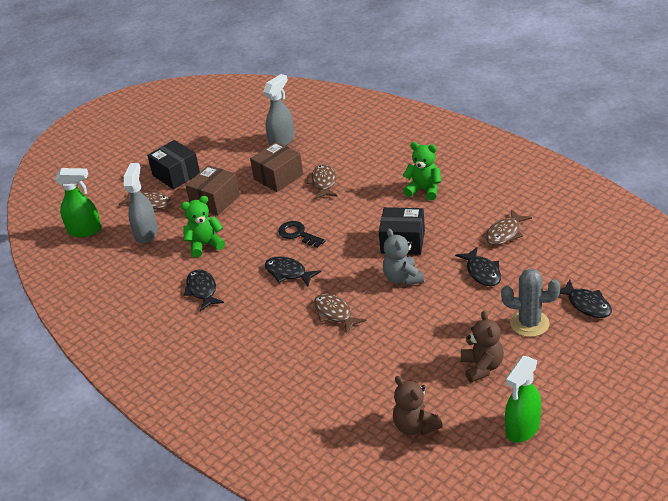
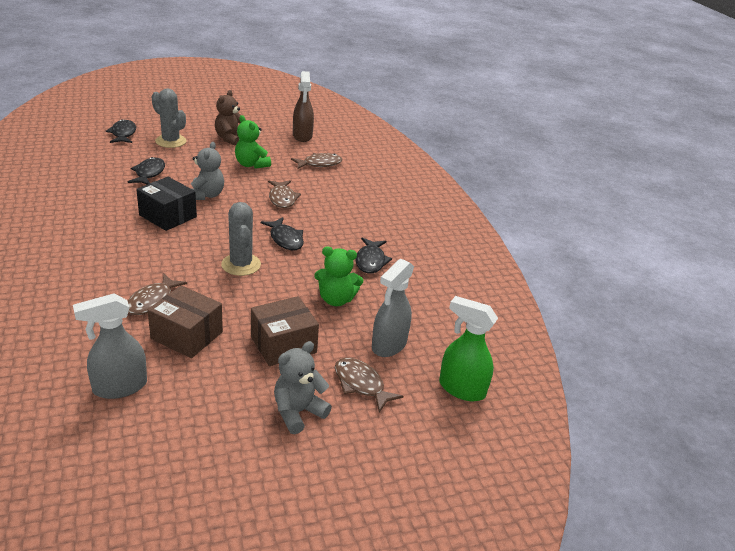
camera: 160 degrees left, 5 degrees down
(176, 175) = (298, 412): black box -> grey teddy bear
(278, 177) = (187, 335): brown box -> brown box turned 45 degrees clockwise
(298, 234) = (241, 265): black key -> grey cactus
(415, 426) = (302, 136): brown teddy bear -> brown spray bottle
(424, 190) = (82, 244): green teddy bear -> green teddy bear (251, 164)
(505, 233) = (89, 185): brown fish -> brown fish (319, 164)
(522, 428) = (249, 115): green spray bottle -> none

